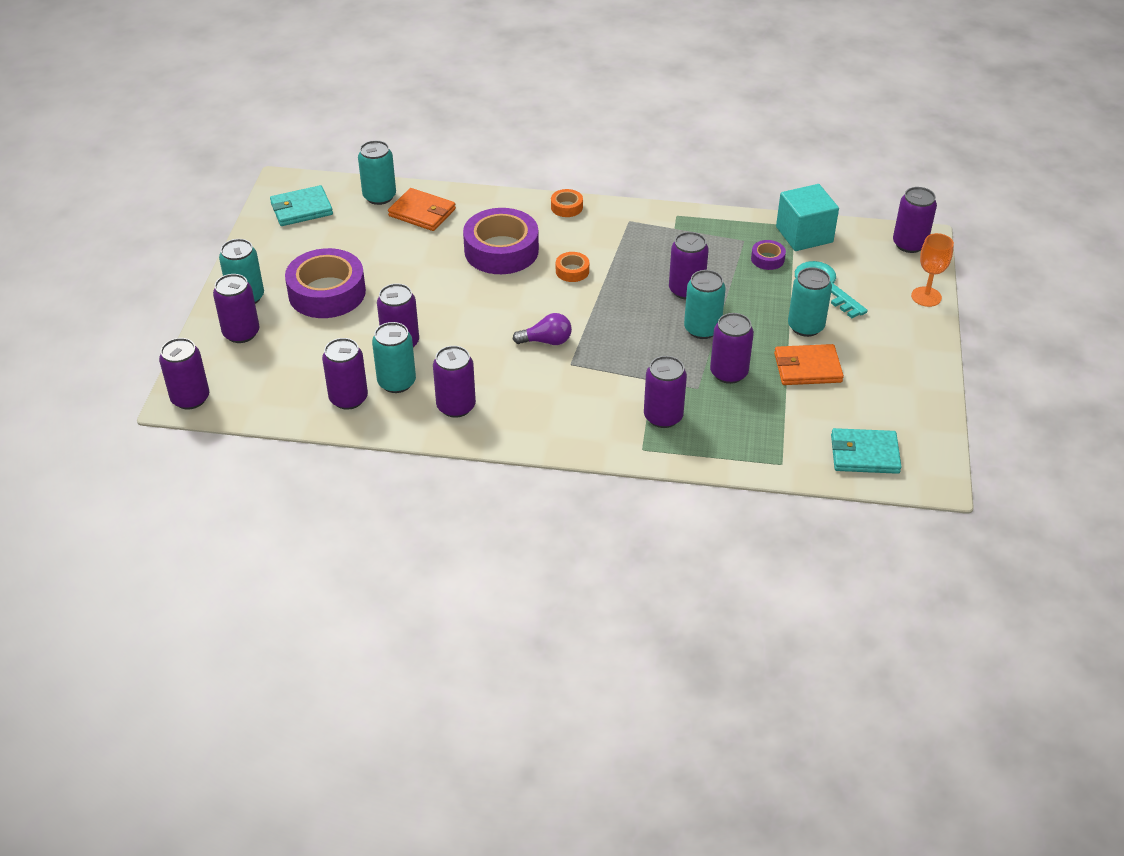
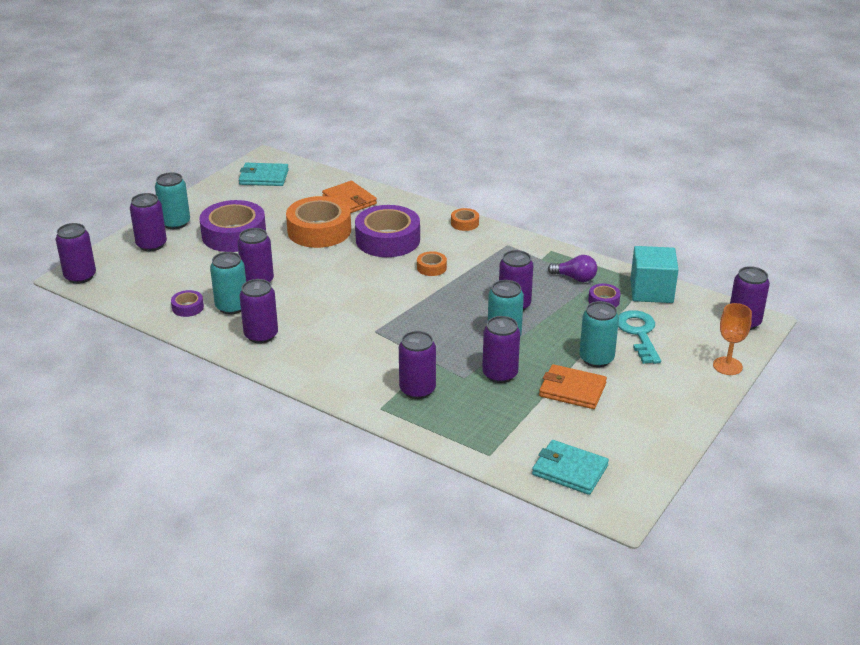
camera: 25 degrees right, 10 degrees down
(348, 398) = (188, 307): purple can -> purple tape
(379, 196) = (327, 182): turquoise can -> none
(418, 260) = (319, 230): none -> orange tape
(546, 341) = (369, 310): purple light bulb -> purple light bulb (575, 278)

